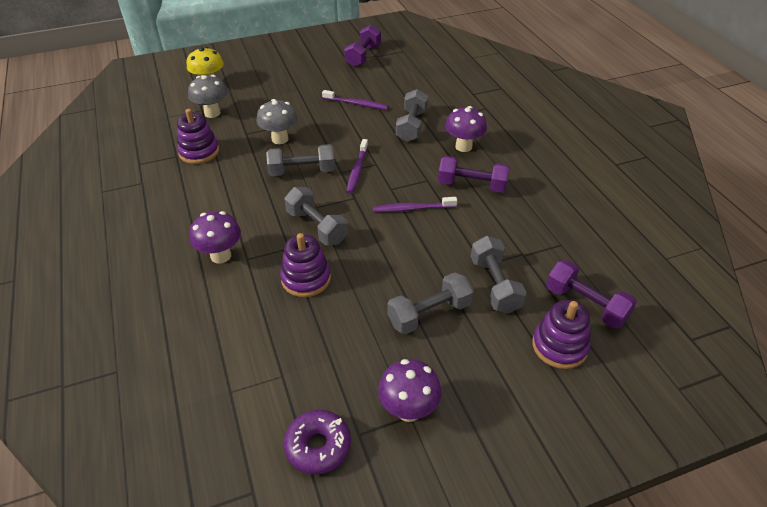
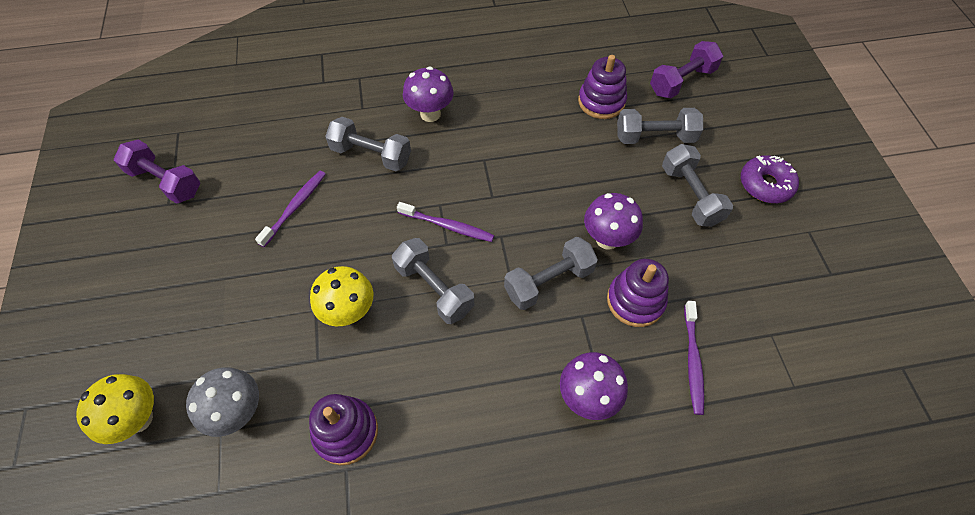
camera: 80 degrees left, 15 degrees up
(280, 139) = (349, 312): grey mushroom -> yellow mushroom
(302, 171) = (434, 289): grey dumbbell -> grey dumbbell turned 45 degrees counterclockwise
(318, 446) = (848, 308): purple donut -> purple donut (765, 184)
(408, 410) = (803, 231): purple mushroom -> purple mushroom (607, 239)
(412, 208) = (532, 182): purple toothbrush -> purple toothbrush (692, 361)
(472, 185) = (503, 122): purple dumbbell -> none
(559, 346) = (728, 111): purple stacking toy -> purple stacking toy (601, 102)

